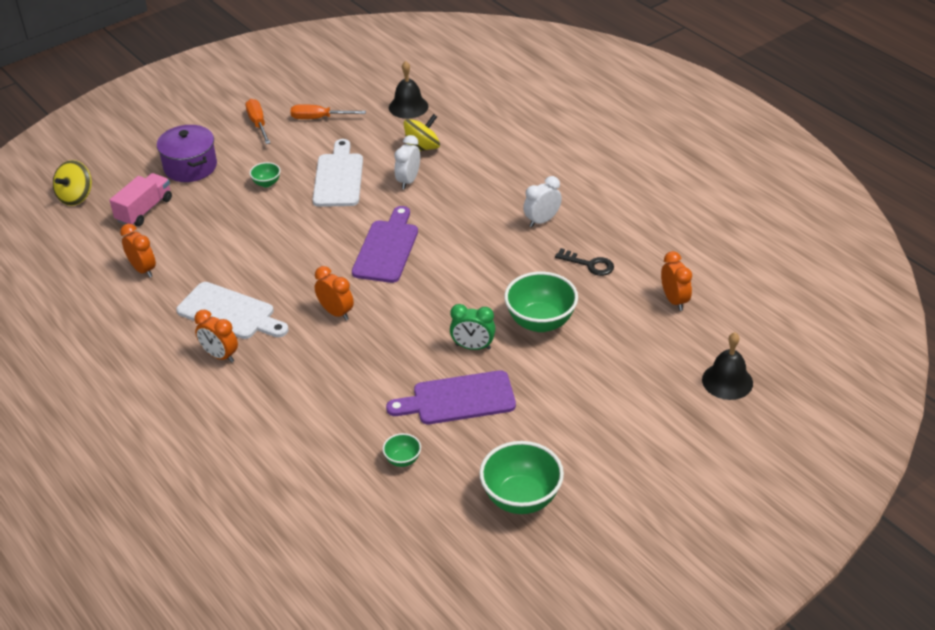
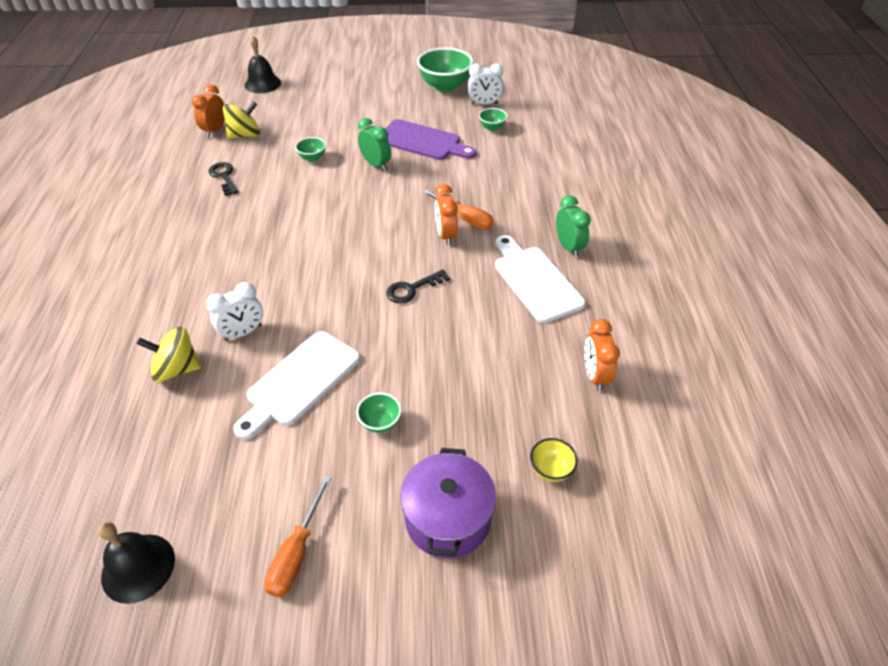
camera: 145 degrees left, 5 degrees up
(76, 197) = (635, 560): yellow spinning top -> yellow spinning top (245, 135)
(144, 210) = (551, 470): pink truck -> yellow bowl
(220, 356) = (568, 247): orange clock -> green clock
(319, 118) = (217, 504): orange screwdriver -> orange screwdriver (465, 218)
(322, 260) = (412, 289): none -> black key
(386, 248) = (347, 270): purple cutting board -> none
(408, 107) = (105, 449): black bell -> black bell (138, 567)
(540, 322) = (312, 158): green bowl -> green bowl, size x0.48
(542, 221) = (200, 226): white clock -> white clock (484, 104)

